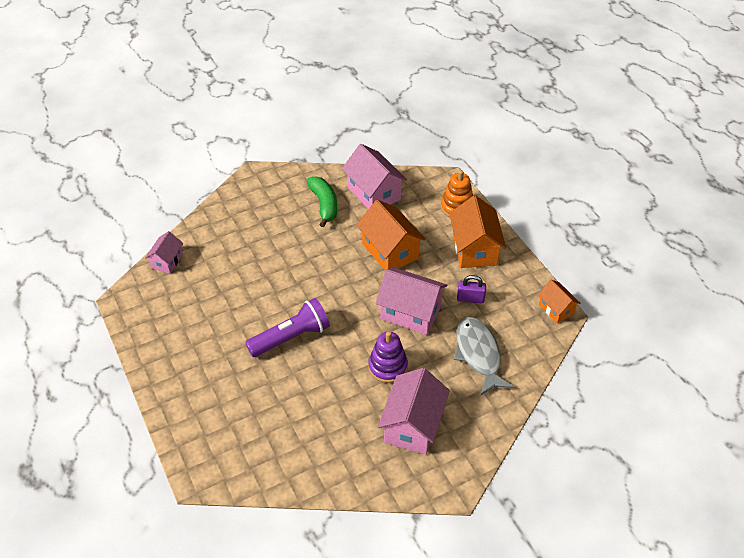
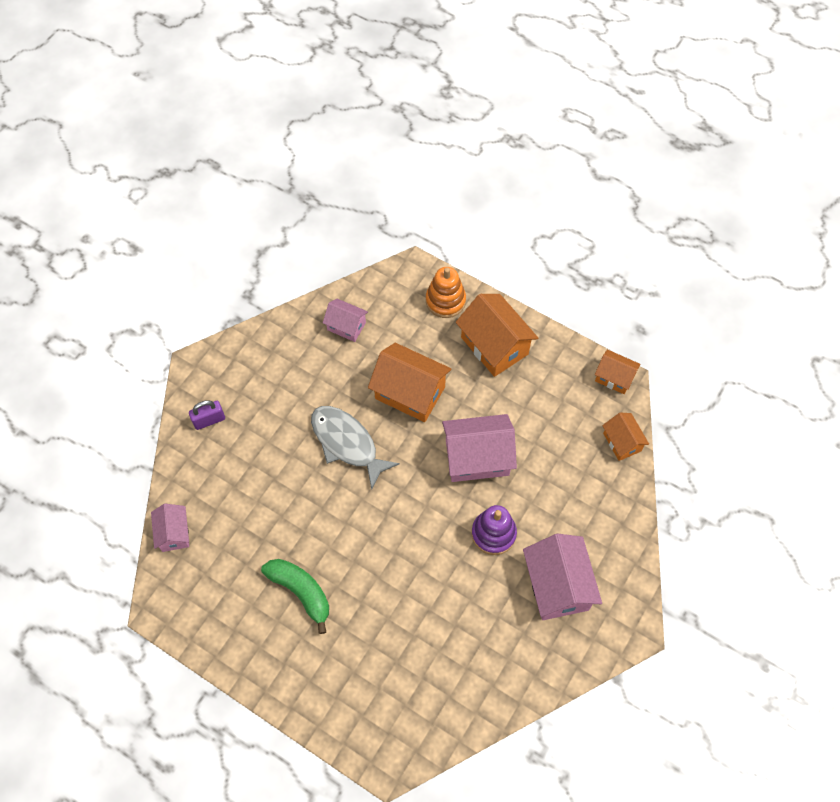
camera: 30 degrees left, 15 degrees up
(291, 337) = (375, 553): purple flashlight -> none
(324, 205) = (301, 369): green banana -> green banana (301, 592)
(374, 193) = (346, 326): pink house -> pink house, size x0.57
(470, 299) = (526, 409): purple padlock -> purple padlock (209, 420)
(478, 354) = (571, 470): grey fish -> grey fish (347, 443)
(533, 354) = (622, 442): none -> orange house

